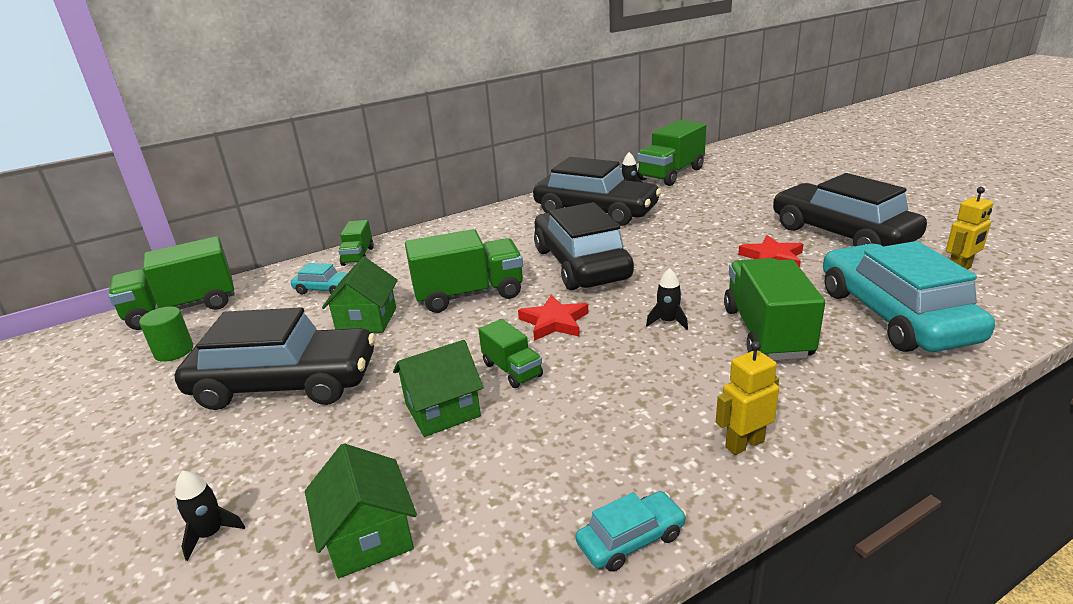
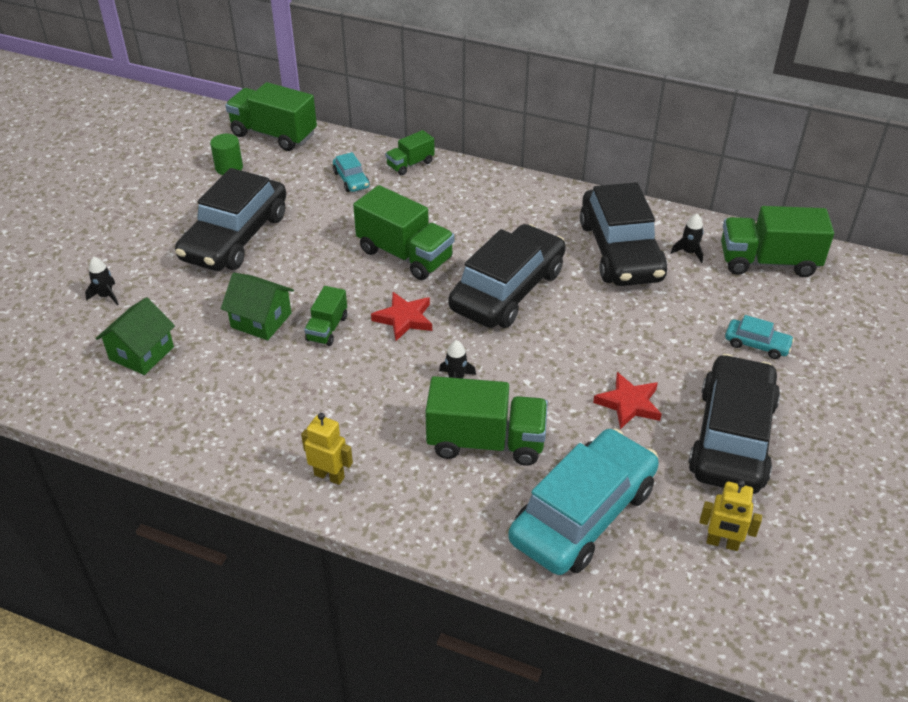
camera: 50 degrees right, 15 degrees up
(285, 383) = (235, 237): black car -> black car turned 60 degrees clockwise
(367, 320) = (330, 225): green house -> none
(631, 539) = (207, 457): turquoise car -> turquoise car (757, 344)
(766, 332) = (486, 442): green truck -> green truck turned 45 degrees clockwise

